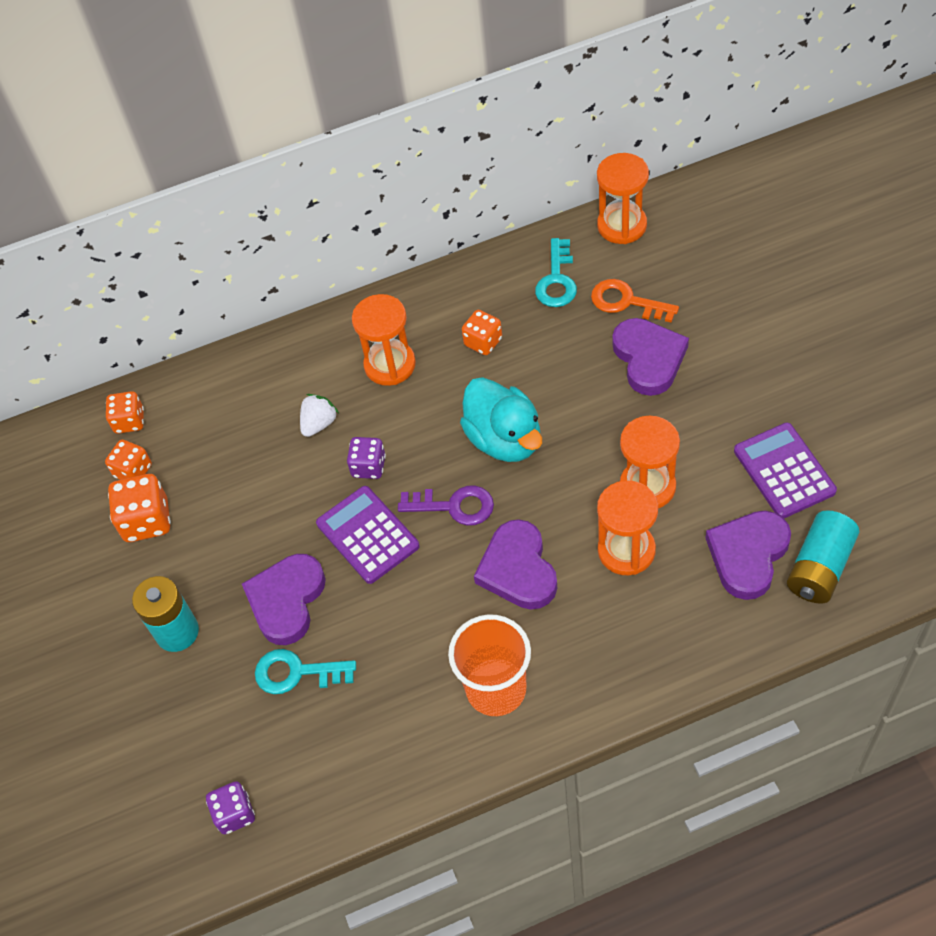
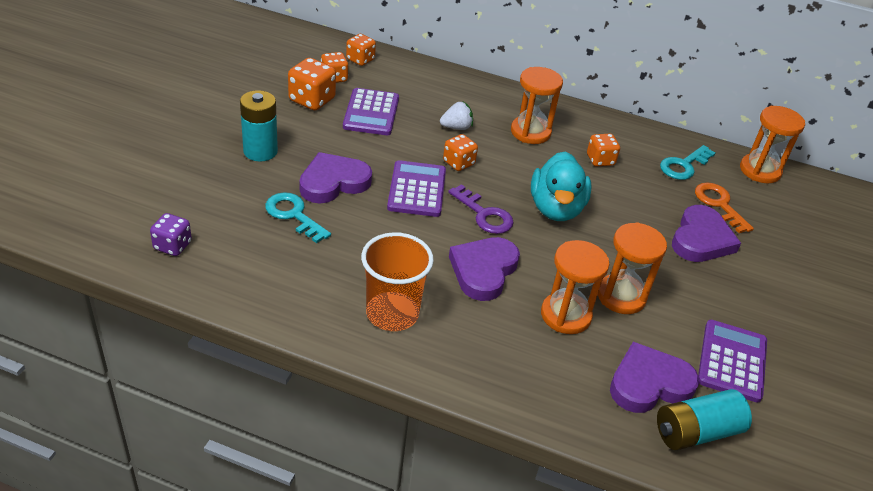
camera: 30 degrees right, 15 degrees down
(221, 482) = (371, 113): none -> purple calculator
(368, 466) = (458, 163): purple dice -> orange dice

